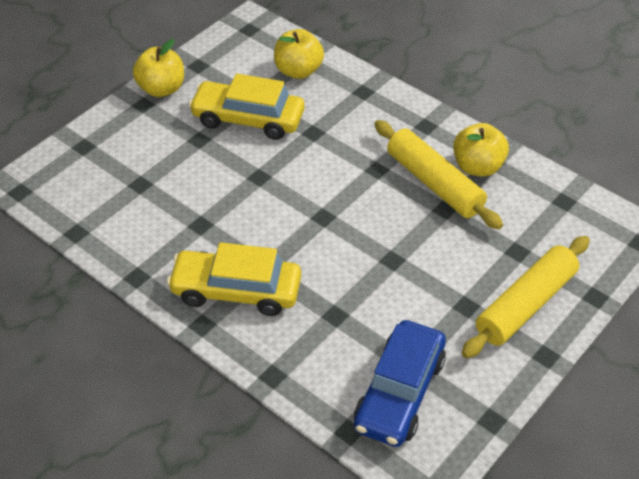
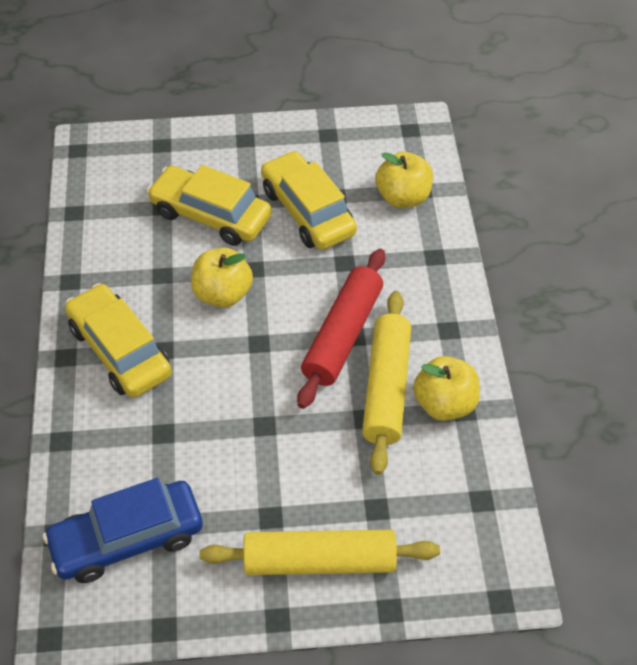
camera: 45 degrees right, 5 degrees up
(161, 89) = (275, 136): yellow apple -> yellow apple (223, 294)
(183, 165) = (211, 215): none -> yellow car
(369, 174) = (342, 335): none -> red rolling pin

